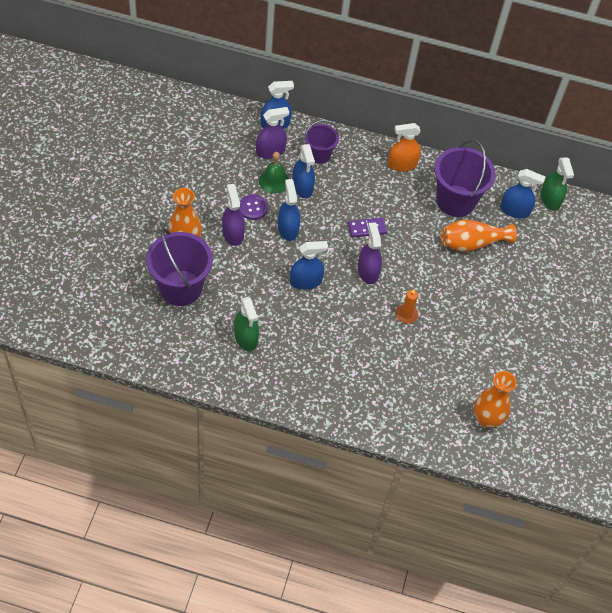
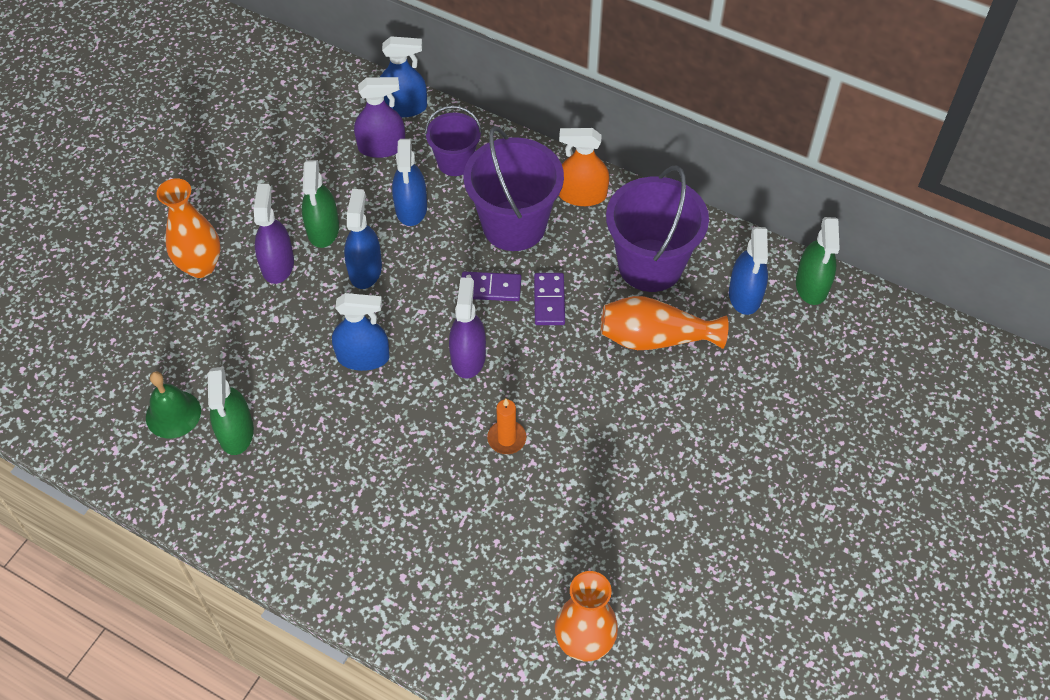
camera: 20 degrees right, 0 degrees up
(180, 288) = (166, 336): purple bucket -> purple bucket (514, 225)
(253, 208) = (323, 229): purple button -> green spray bottle
(274, 181) = (370, 192): green bell -> green bell (173, 414)
(404, 231) = (549, 301): none -> purple domino
(514, 210) = (745, 295): blue spray bottle -> blue spray bottle turned 60 degrees clockwise

